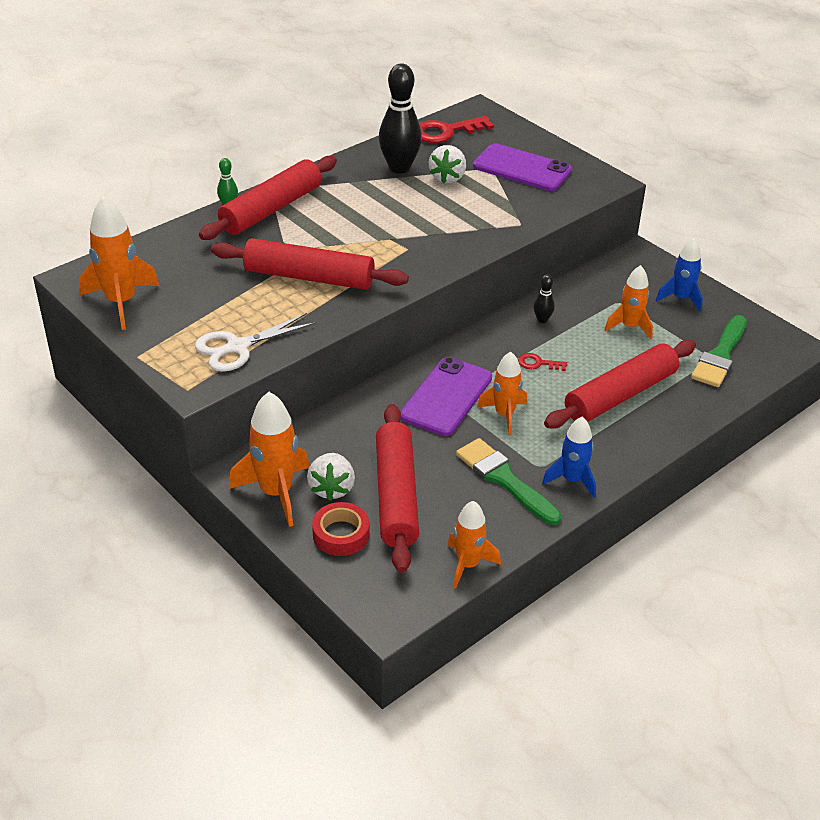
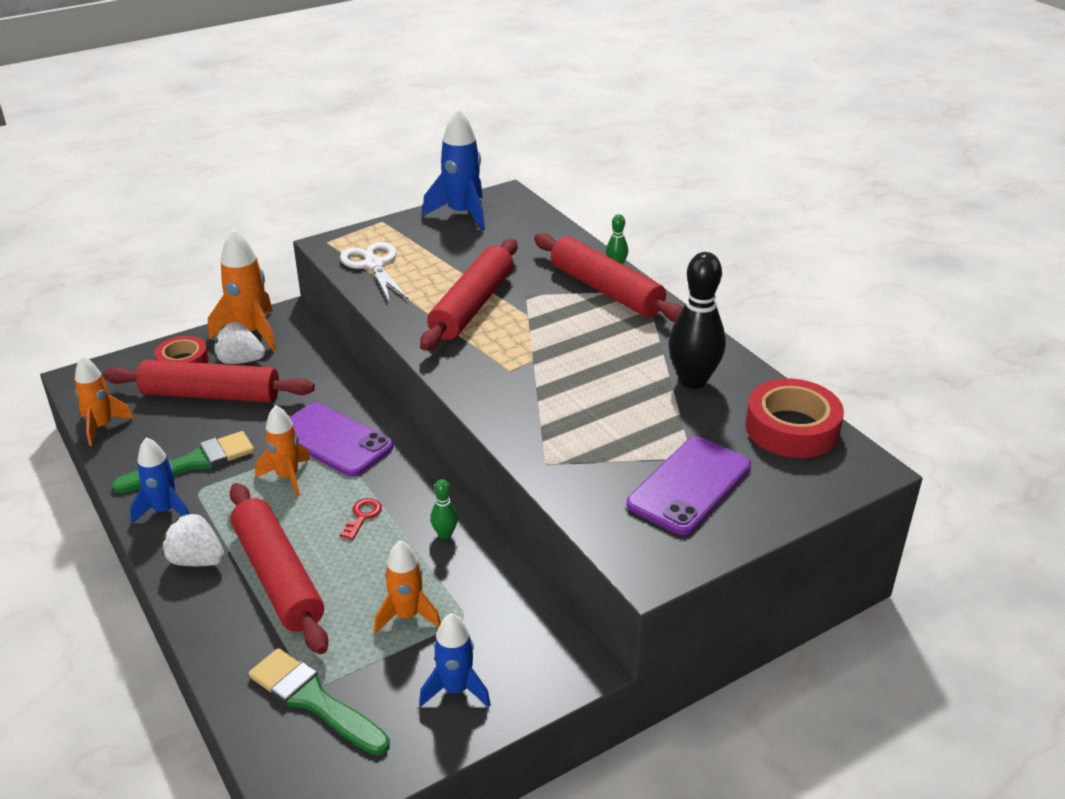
camera: 100 degrees right, 5 degrees down
(121, 302) = (462, 214): orange rocket -> blue rocket
(446, 132) = (792, 428): red key -> red tape
(447, 178) = (666, 416): white strawberry -> white strawberry (197, 560)
(542, 320) = (445, 534): black bowling pin -> green bowling pin

